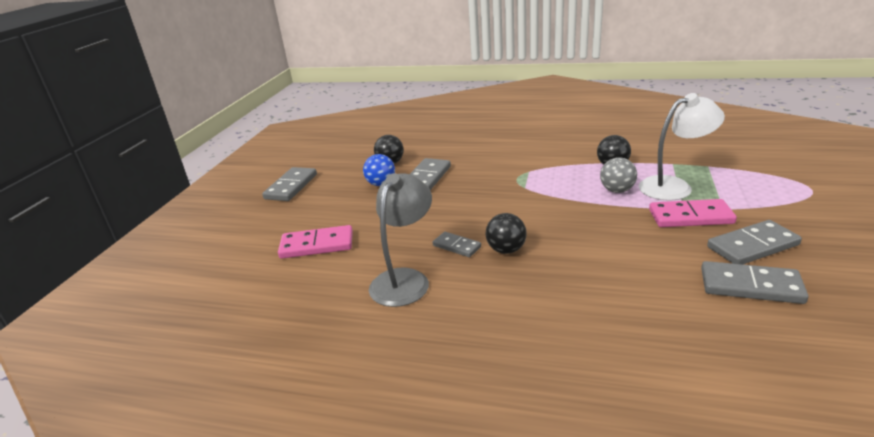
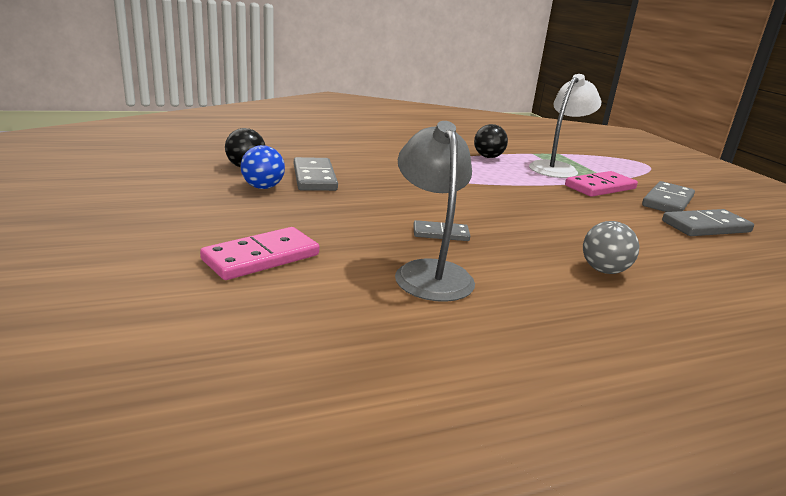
camera: 40 degrees left, 5 degrees down
(291, 186) = (124, 200): grey domino -> none
(506, 250) = (494, 230): black ball -> none
(617, 190) = (519, 174): grey ball -> grey ball (604, 270)

